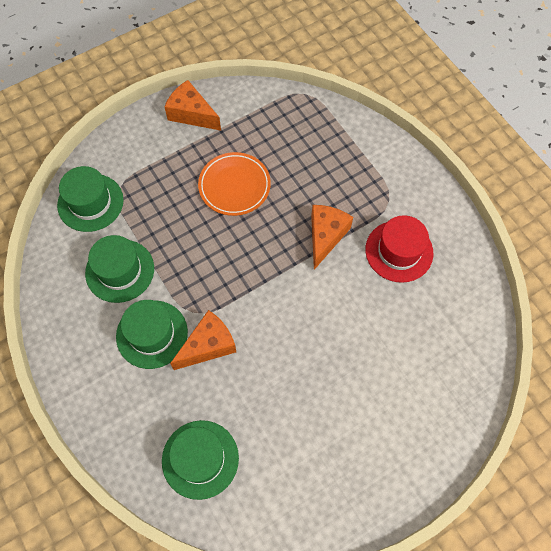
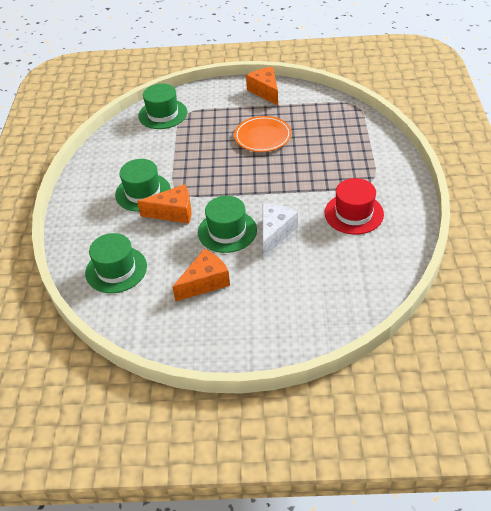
camera: 35 degrees right, 20 degrees down
(120, 270) = (151, 153): green hat -> green hat (227, 231)
(325, 236) = (304, 185): orange cheese -> orange cheese (205, 282)
(337, 318) = (275, 233): none -> white cheese

